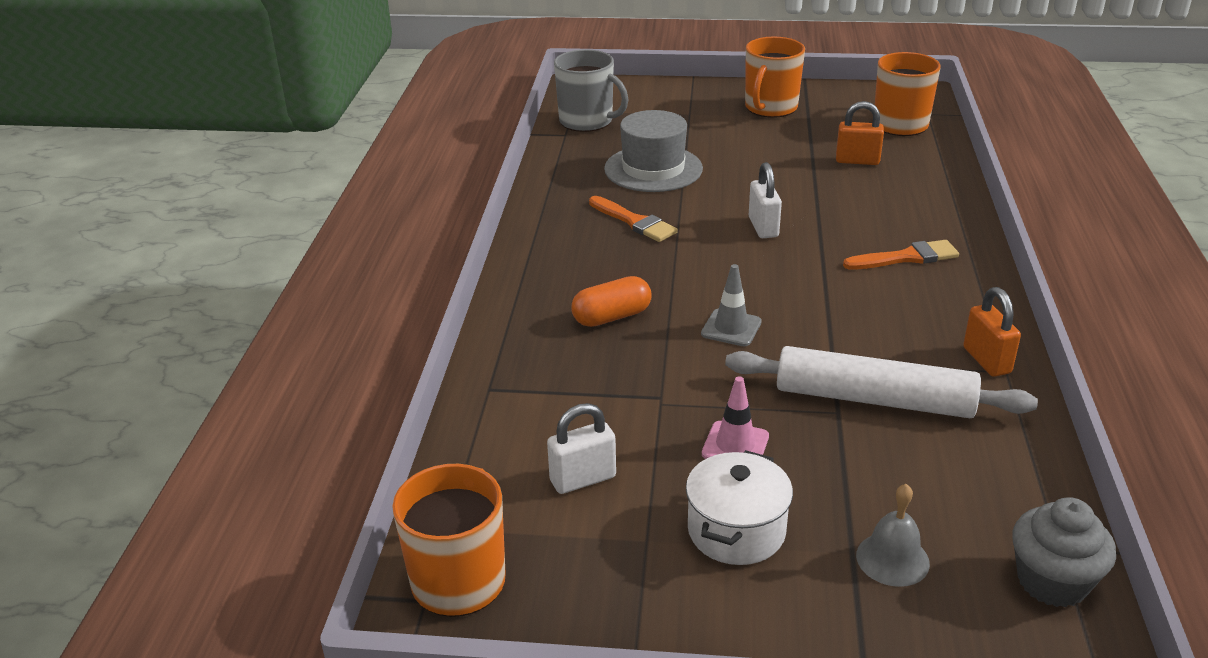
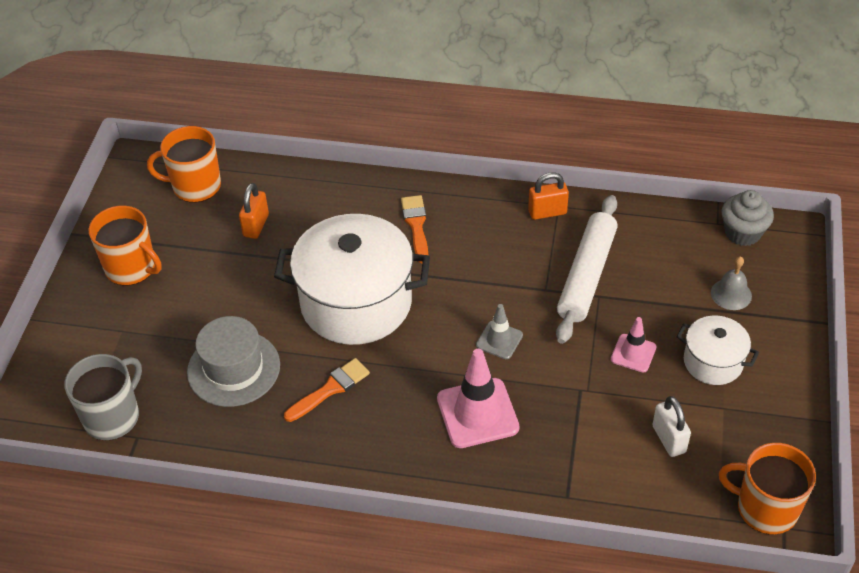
camera: 85 degrees left, 15 degrees up
(612, 317) = (477, 413): orange capsule -> pink traffic cone
(763, 227) = (356, 303): white padlock -> white pot

